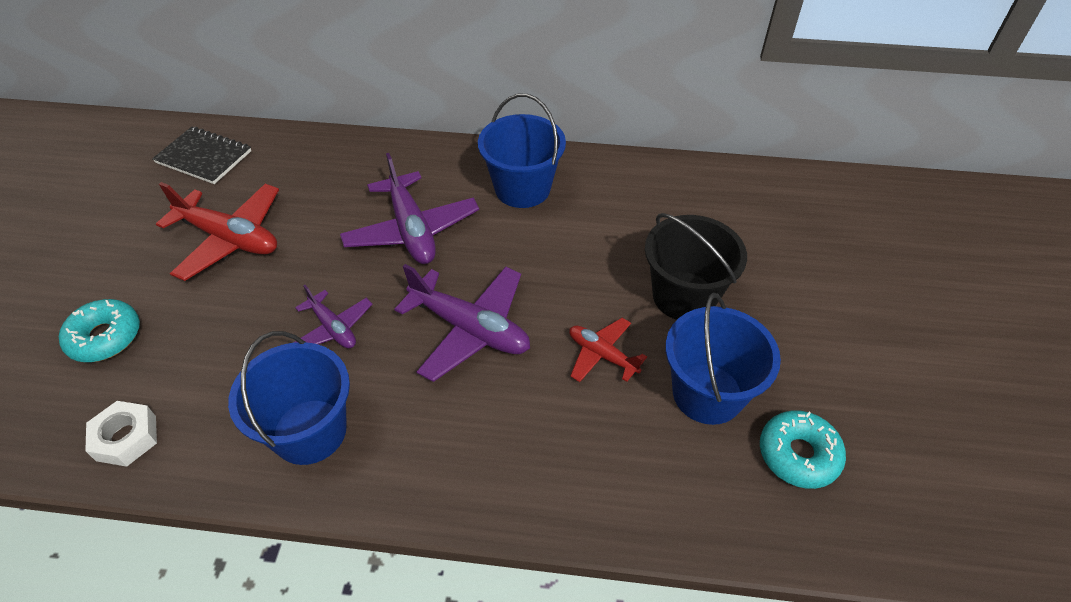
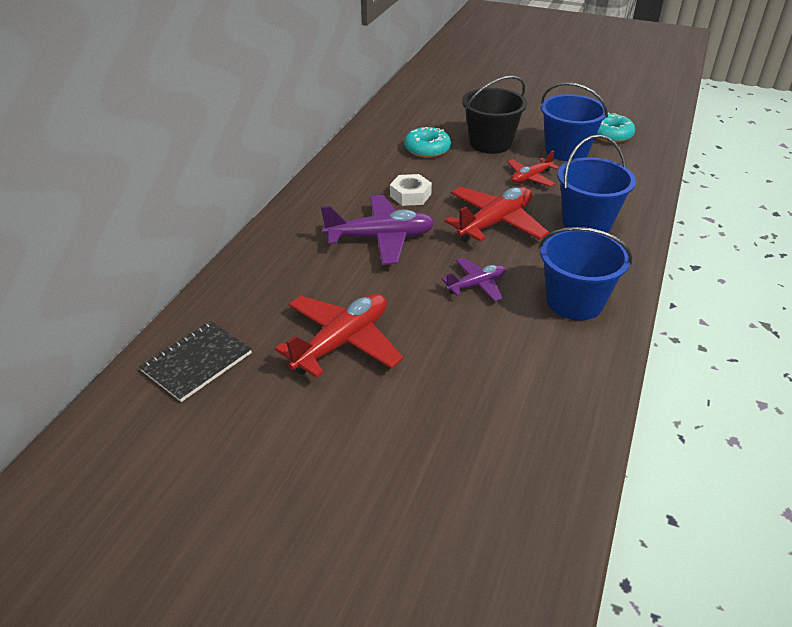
camera: 75 degrees left, 10 degrees down
(105, 337) = (446, 427): turquoise donut -> turquoise donut (427, 149)
(126, 438) = (568, 404): white nut -> white nut (410, 195)
(470, 329) = (495, 223): purple plane -> red plane
(522, 188) = (358, 183): blue bucket -> blue bucket (586, 222)

